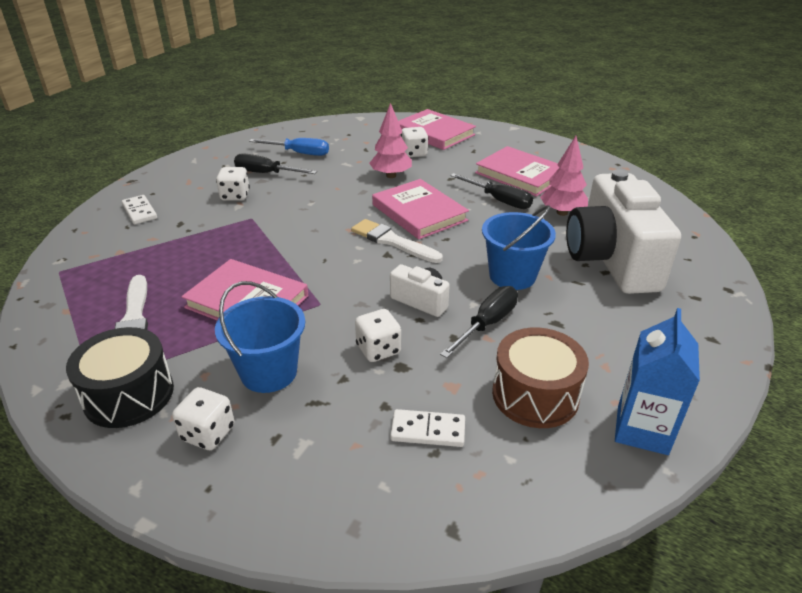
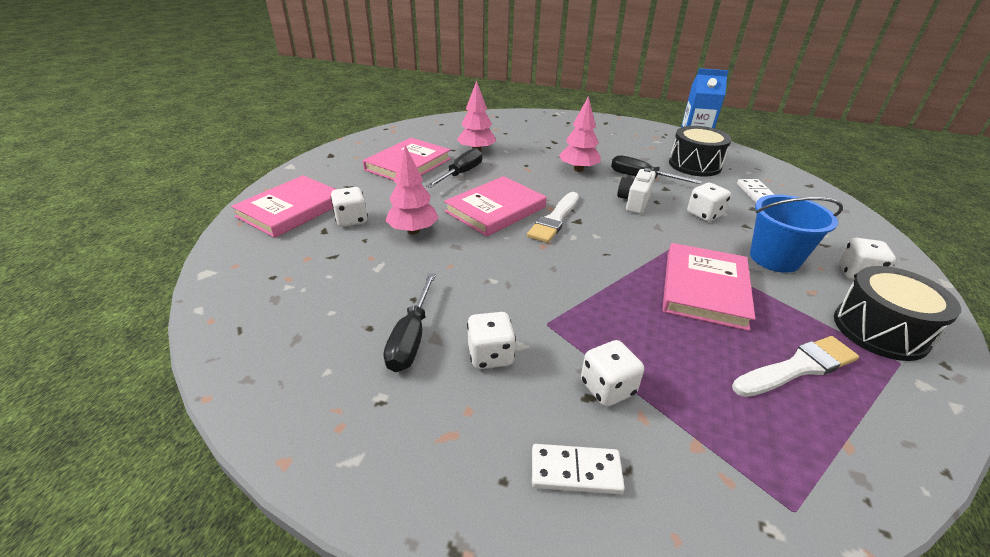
camera: 100 degrees left, 0 degrees up
(139, 211) = (575, 471): white domino -> white domino turned 45 degrees clockwise
(181, 230) = (607, 388): none -> white dice
(299, 153) = (338, 315): blue screwdriver -> none
(512, 276) = (578, 169): blue bucket -> pink tree
(535, 395) = (694, 165): brown drum -> black drum
(611, 260) = (539, 139): white camera -> none

